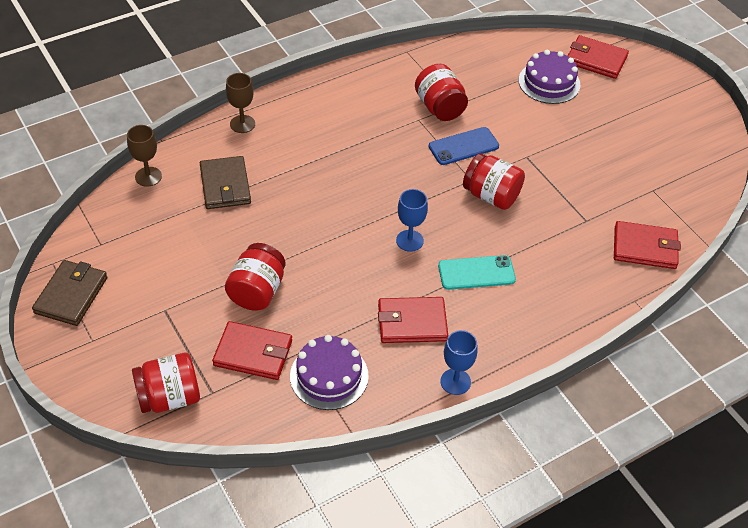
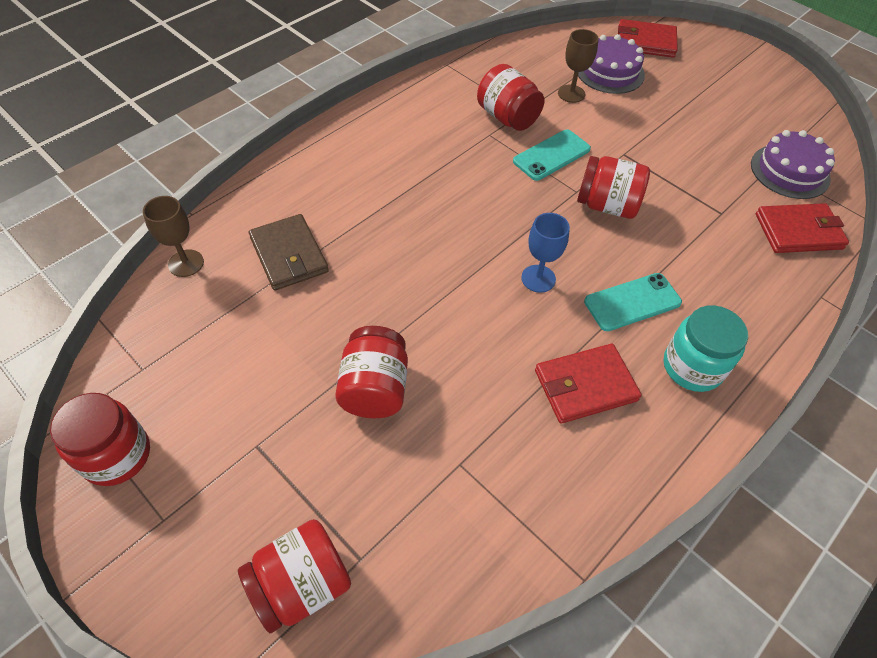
camera: 15 degrees left, 5 degrees up
(71, 295) = (116, 455): brown wallet -> red jar
(242, 124) = (287, 176): brown goblet -> brown goblet (571, 94)
(253, 353) = (398, 481): red wallet -> none
(329, 376) = (511, 490): purple cake -> purple cake (789, 171)
(455, 381) = (673, 455): blue goblet -> none
(463, 146) = (551, 155): blue phone -> turquoise phone
(500, 328) = (692, 367): none -> turquoise jar

